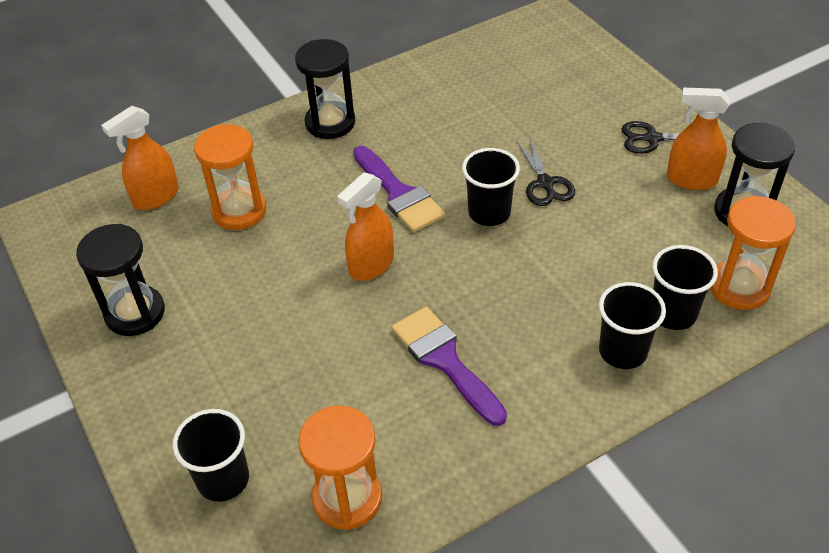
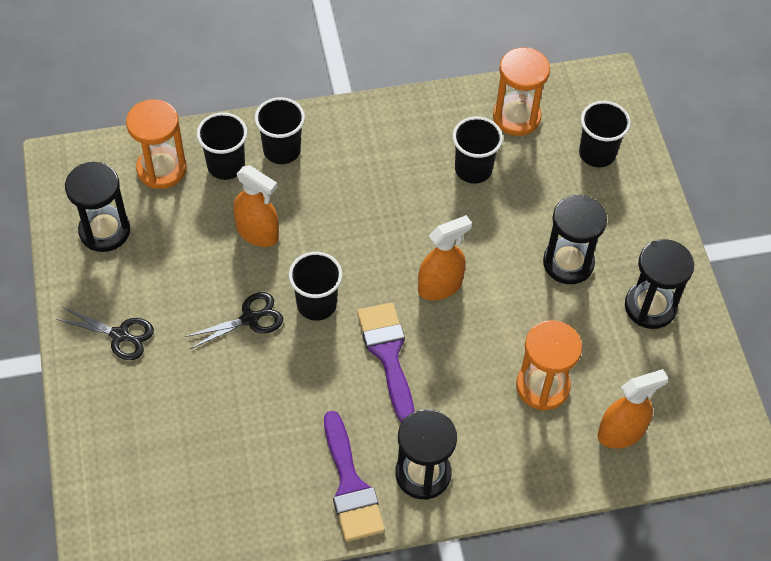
camera: 165 degrees left, 10 degrees up
(236, 330) = (568, 263): none -> black hourglass
(381, 404) = (473, 169): none -> black cup
(445, 360) = (414, 186): purple brush -> purple brush (350, 485)
(545, 183) = (250, 319): black scissors -> black scissors turned 60 degrees clockwise
(691, 179) = (120, 277): orange spray bottle -> orange spray bottle (257, 233)

